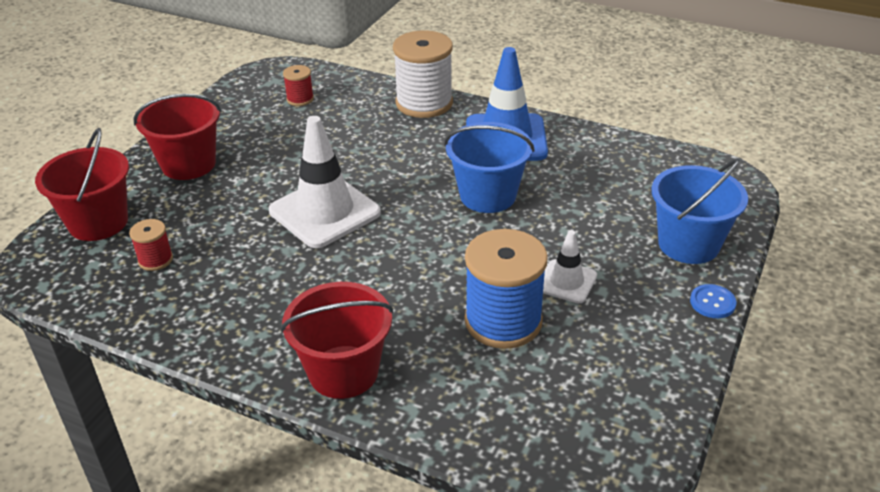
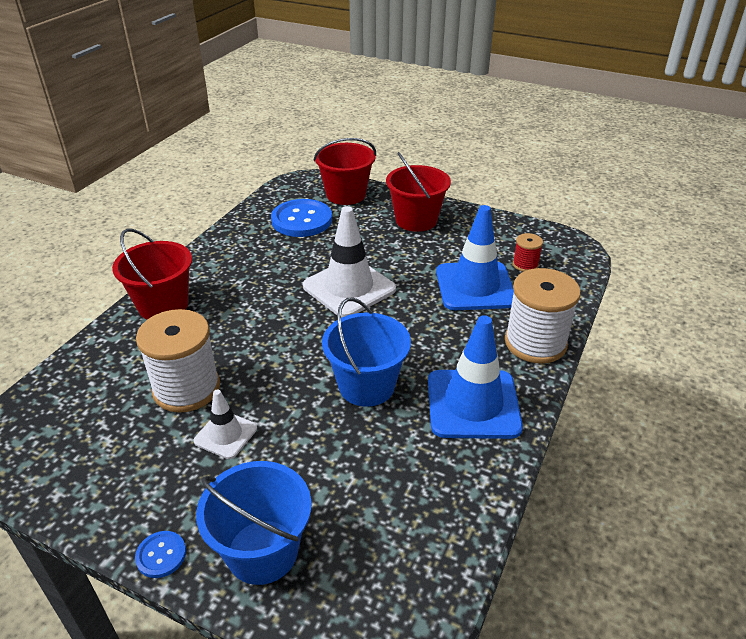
camera: 90 degrees right, 0 degrees up
(155, 260) = (302, 220): red spool -> blue button
(334, 129) = (475, 286): none -> blue traffic cone
(503, 321) = (186, 388): blue spool -> white spool

